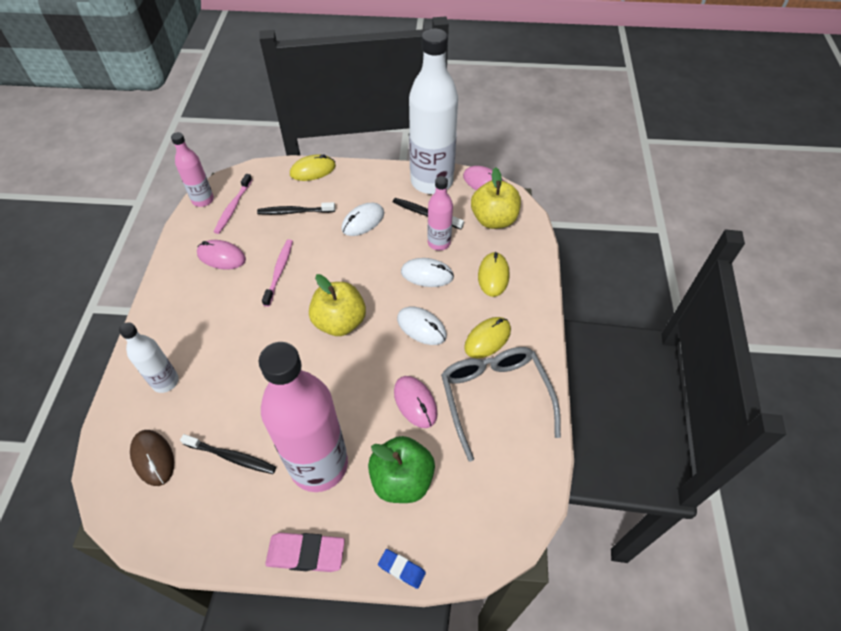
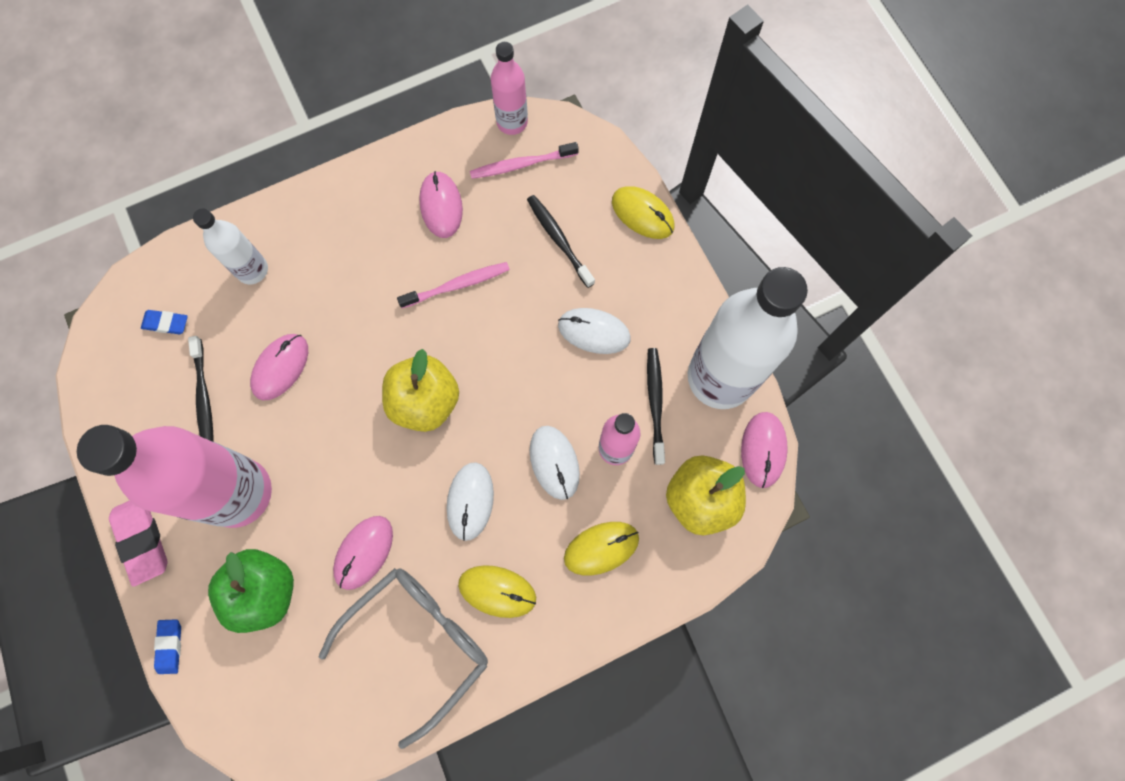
camera: 60 degrees right, 20 degrees up
(153, 458) = (166, 323): brown mouse -> blue eraser
(250, 395) = (280, 367): none -> pink mouse

